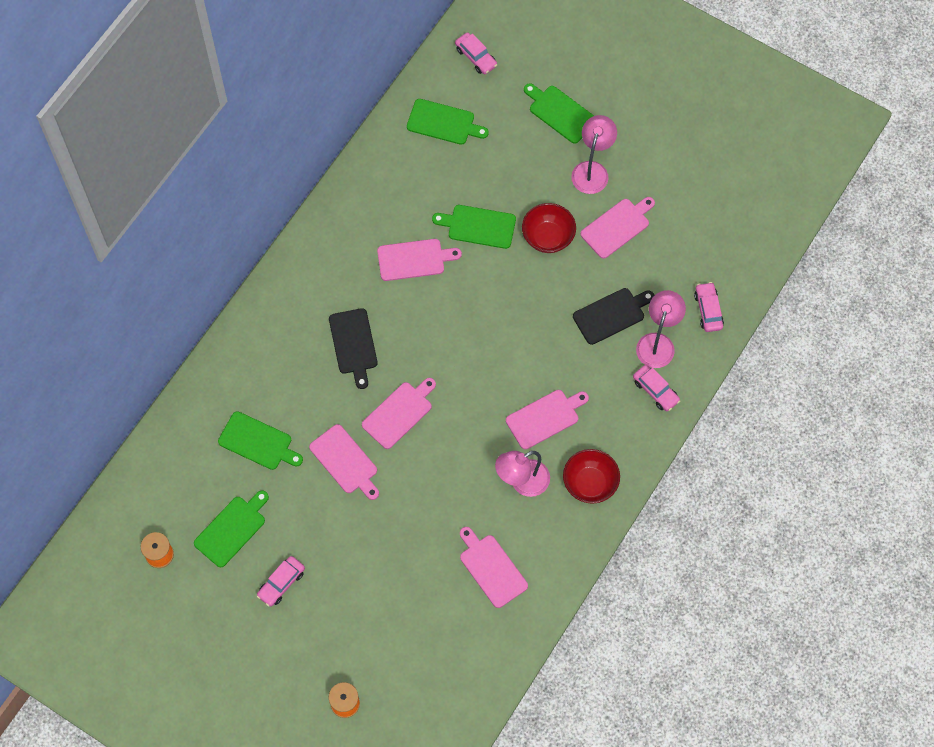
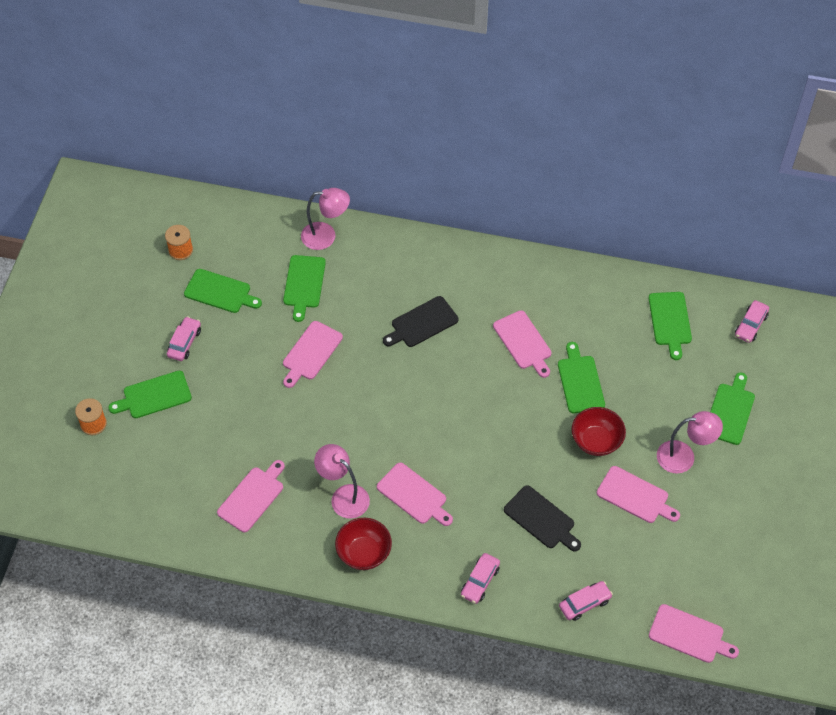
camera: 70 degrees right, 10 degrees down
(281, 583) = (184, 342): pink car -> pink car turned 90 degrees clockwise
(335, 632) = (154, 396): none -> green cutting board
(399, 413) = (372, 378): pink cutting board -> pink cutting board (689, 635)
(657, 342) = (530, 568): pink lamp -> pink lamp (326, 236)

